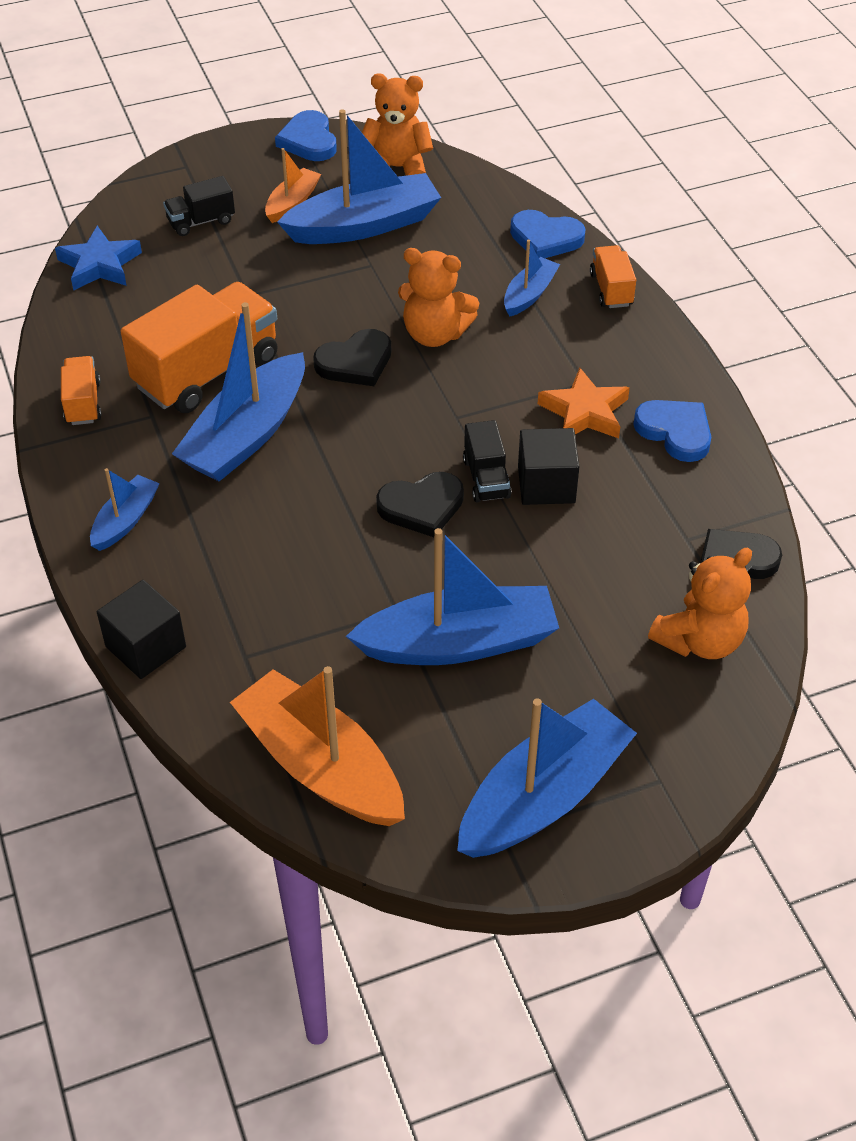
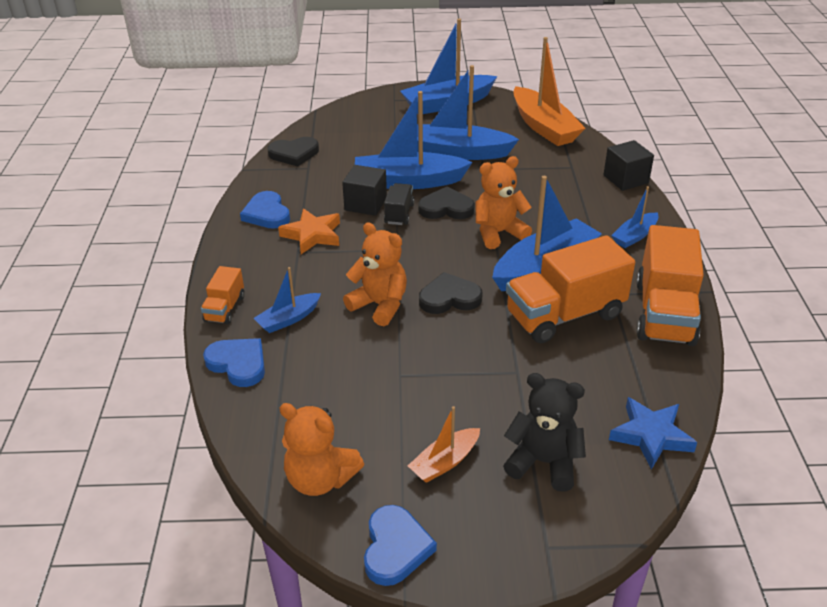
camera: 160 degrees left, 10 degrees down
(83, 403) = (664, 313): orange truck -> orange truck, size x2.03
(201, 221) = (543, 462): black truck -> black teddy bear
(364, 225) = (387, 417): blue boat -> blue boat (408, 181)
(699, 640) = (338, 133): orange teddy bear -> orange teddy bear (498, 233)

